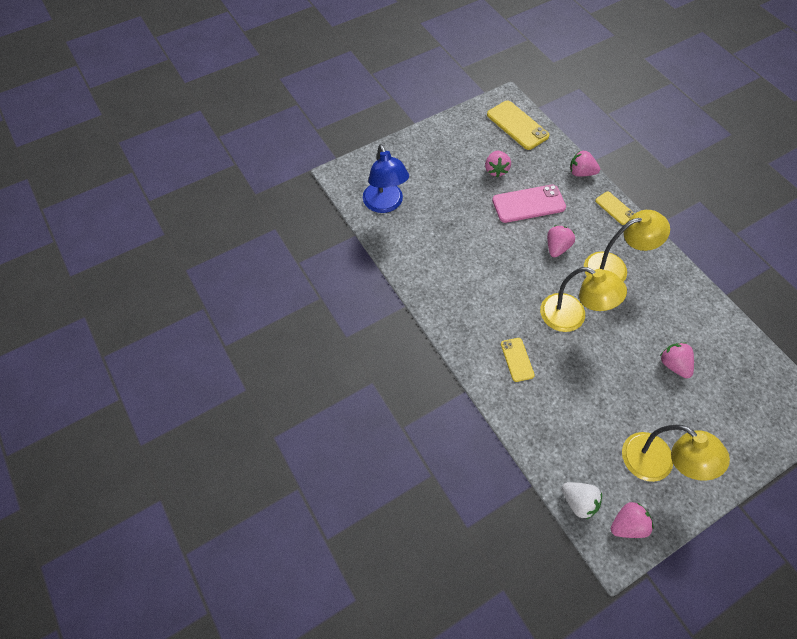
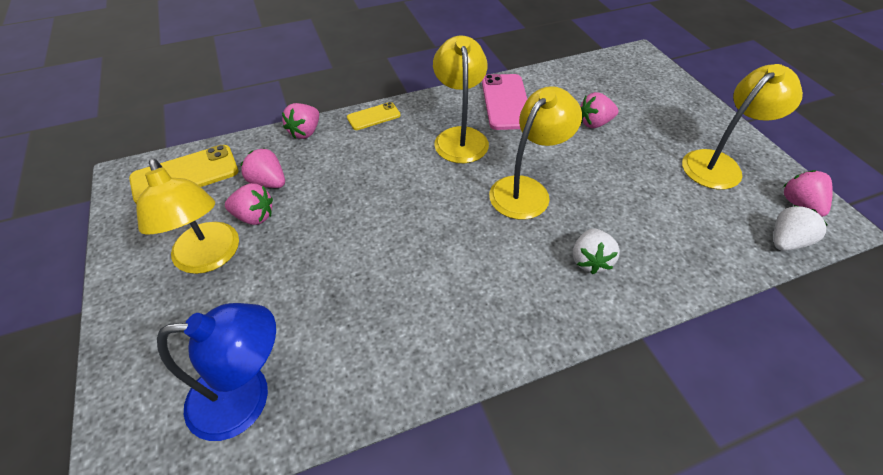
camera: 80 degrees left, 10 degrees down
(460, 160) = (209, 258): none -> yellow lamp
(517, 359) = (590, 260): yellow phone -> white strawberry
(528, 204) = (333, 193): pink phone -> pink phone (506, 102)
(556, 247) = (416, 180): pink strawberry -> pink strawberry (268, 182)

